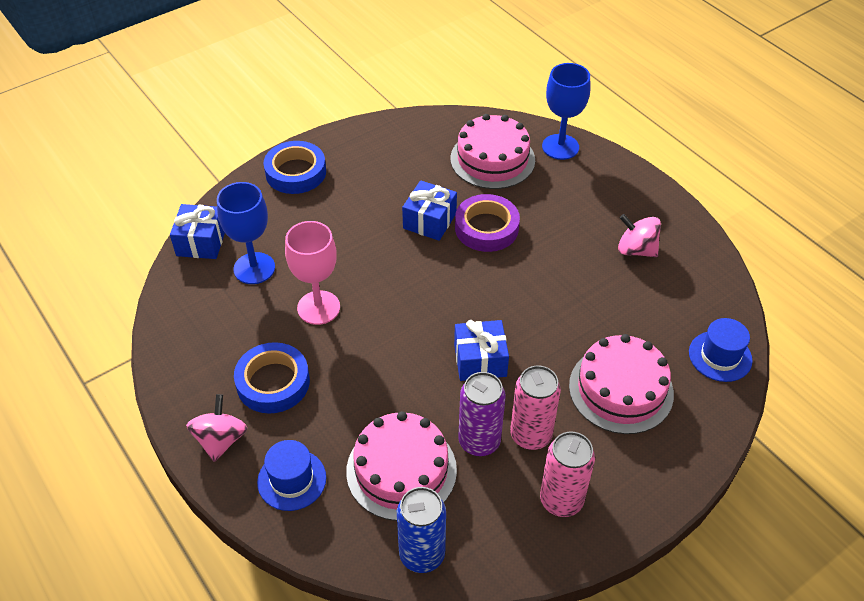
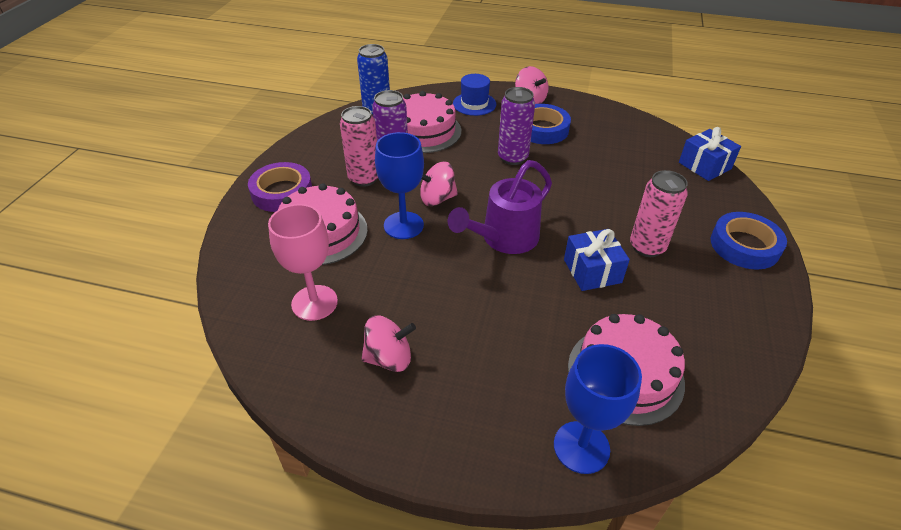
camera: 140 degrees right, 5 degrees down
(254, 268) = (648, 170): blue goblet -> blue goblet (403, 225)
(318, 307) = (576, 172): pink goblet -> pink goblet (314, 303)
(353, 364) = (512, 157): none -> purple can
(464, 284) = (504, 239): none -> purple watering can
(480, 360) = (437, 199): blue gift -> pink spinning top
(486, 228) = (541, 294): purple tape -> purple tape (282, 192)
(561, 500) = (319, 160): pink can -> pink can (647, 247)
(720, 356) = (250, 299): blue hat -> none

